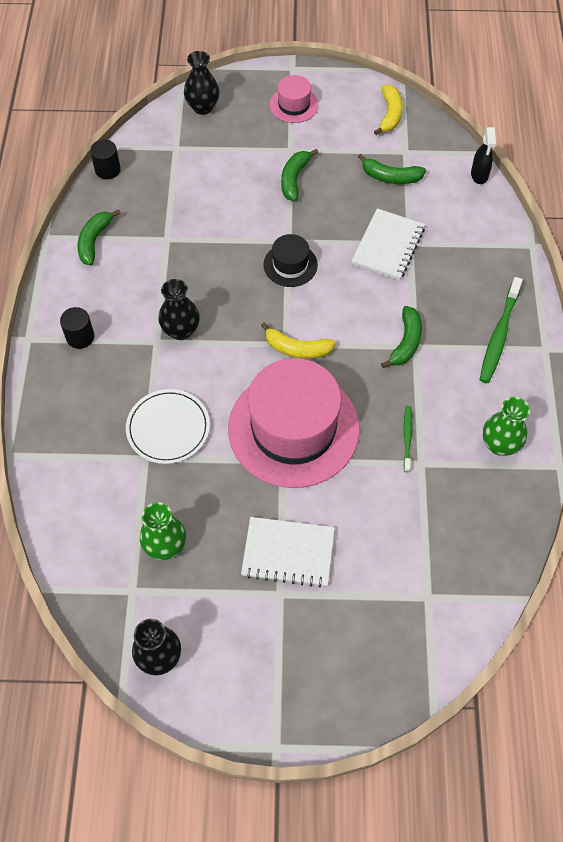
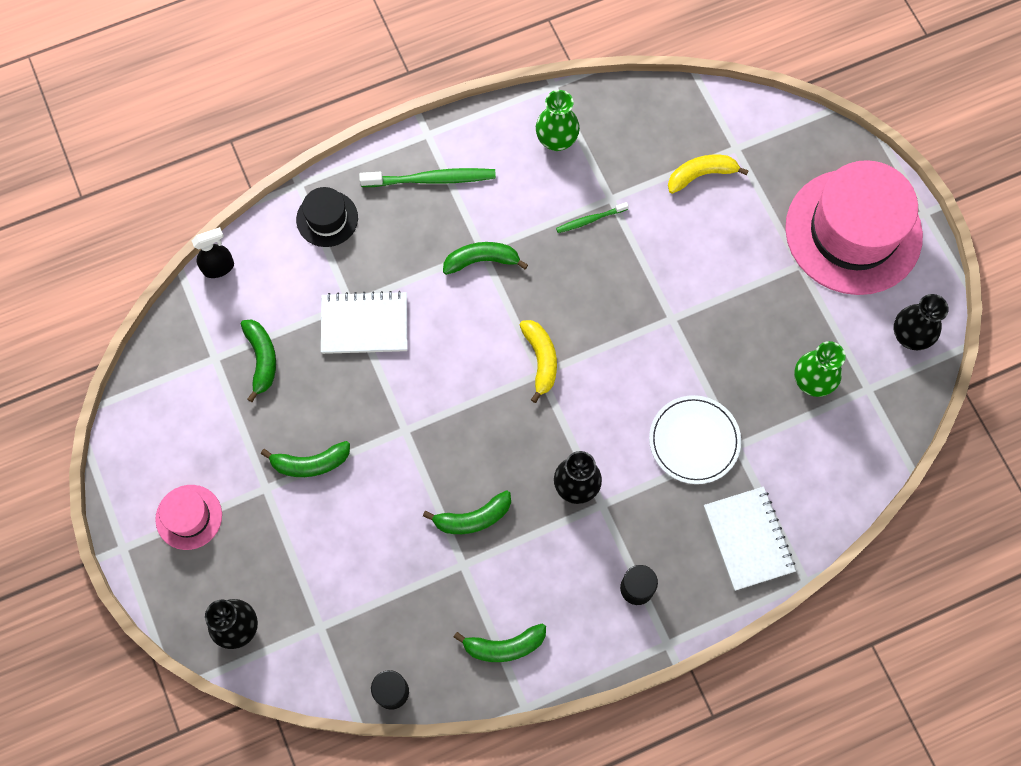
camera: 115 degrees left, 10 degrees up
(196, 257) = (473, 518): none -> green banana
(288, 553) = (759, 274): white notebook -> white notebook (748, 539)
(290, 265) = (437, 413): black hat -> black hat (327, 218)
(293, 428) = (633, 324): pink hat -> pink hat (853, 232)
(390, 114) = (160, 398): yellow banana -> yellow banana (701, 175)

